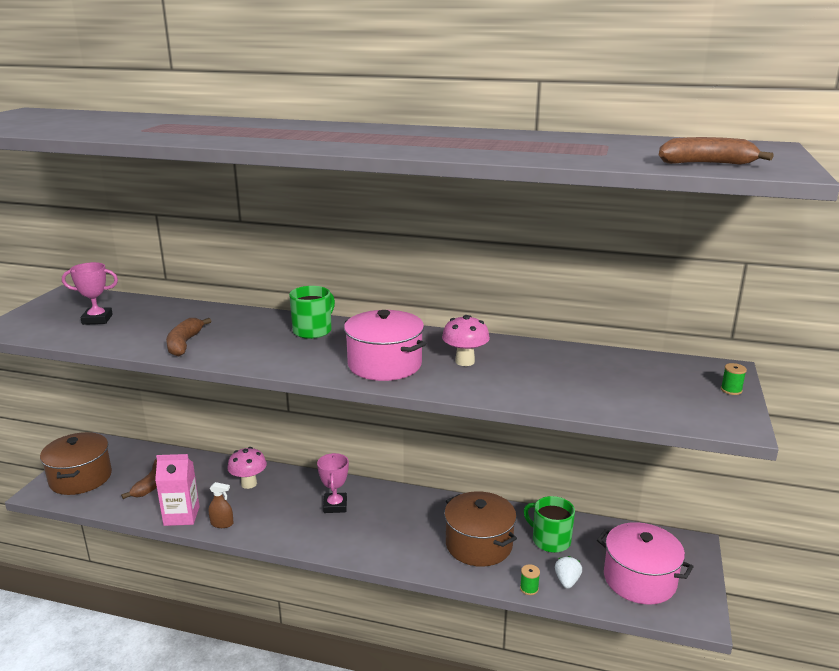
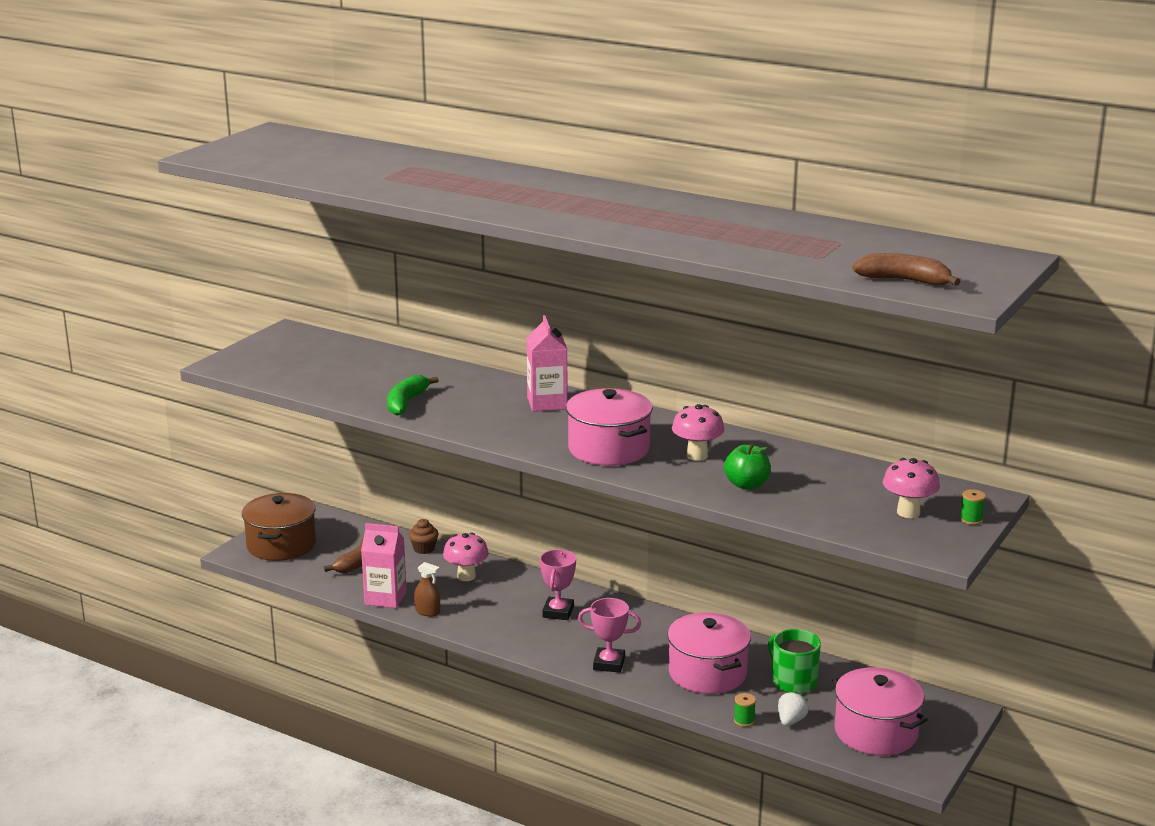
camera: 15 degrees right, 0 degrees up
(97, 319) = (320, 365): pink trophy -> pink trophy (609, 664)
(184, 344) = (406, 402): brown banana -> green banana
(207, 463) = (424, 549): none -> brown cupcake
(313, 330) = (547, 403): green mug -> pink carton
(479, 544) = (707, 673): brown pot -> pink pot
(523, 383) = (746, 485): none -> green apple
(676, 390) = (908, 512): none -> pink mushroom

